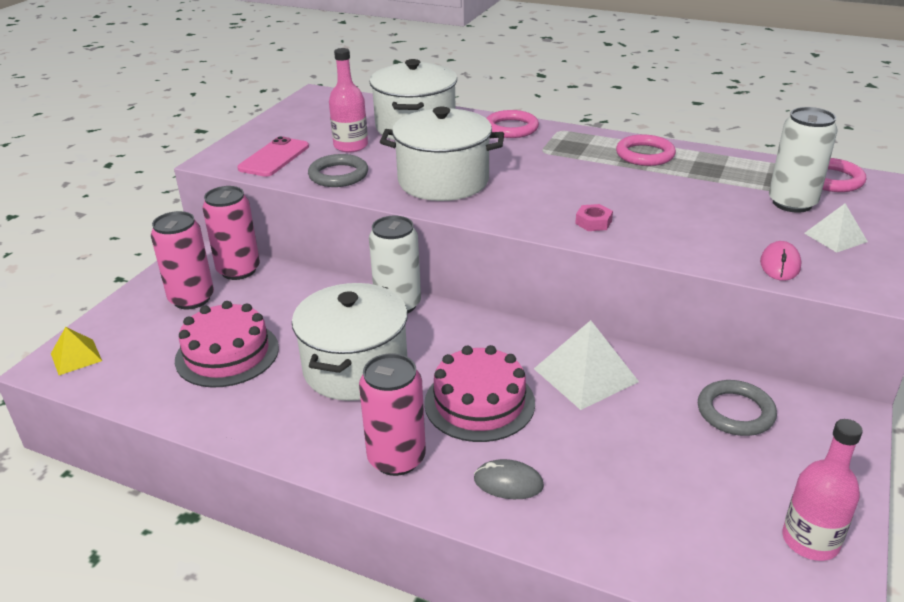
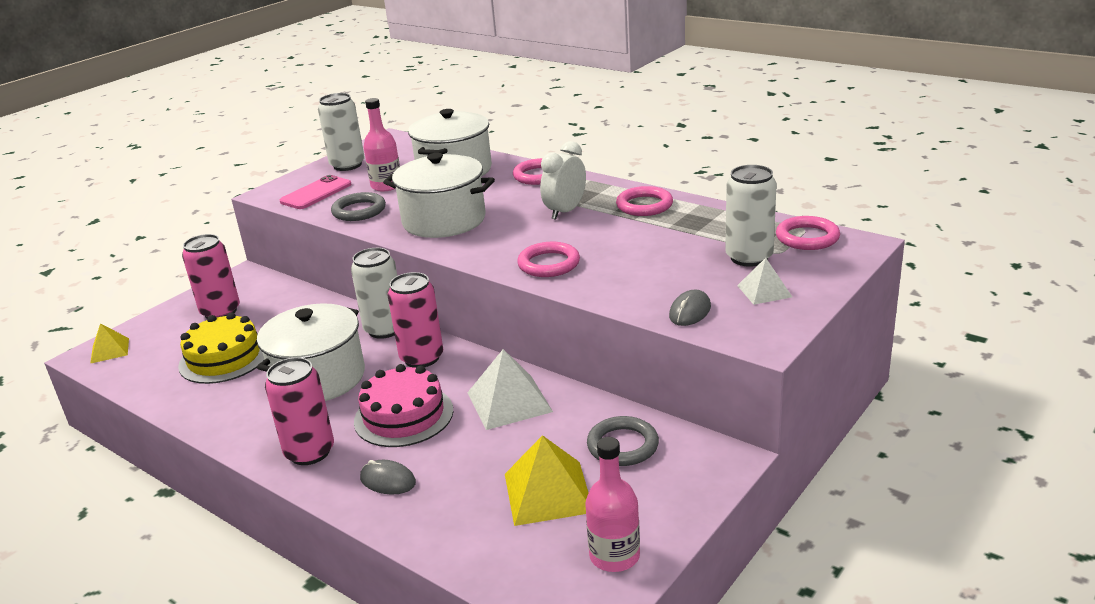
camera: 15 degrees right, 5 degrees down
(227, 354) = (224, 358): pink cake -> yellow cake
(238, 270) = (270, 291): pink can -> pink can (422, 358)
(290, 125) = (347, 165): none -> white can
(568, 165) = (565, 211): none -> white clock
(593, 222) = (549, 264): pink nut -> pink ring
(693, 475) = (548, 492): none -> yellow pyramid
(780, 264) = (690, 311): pink mouse -> grey mouse

